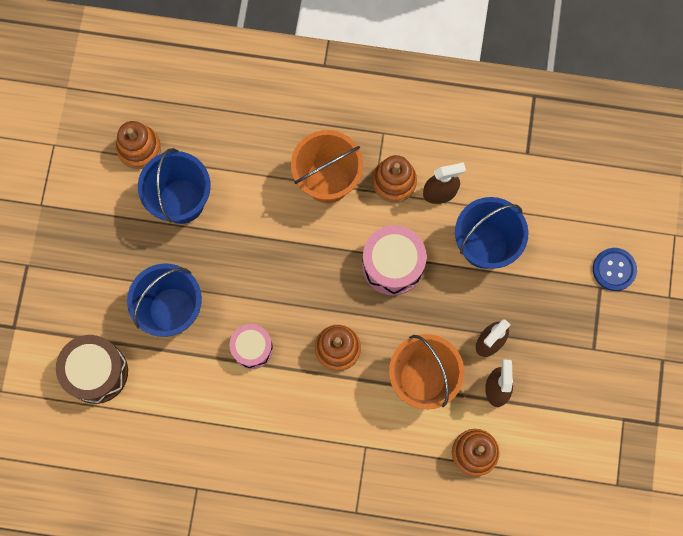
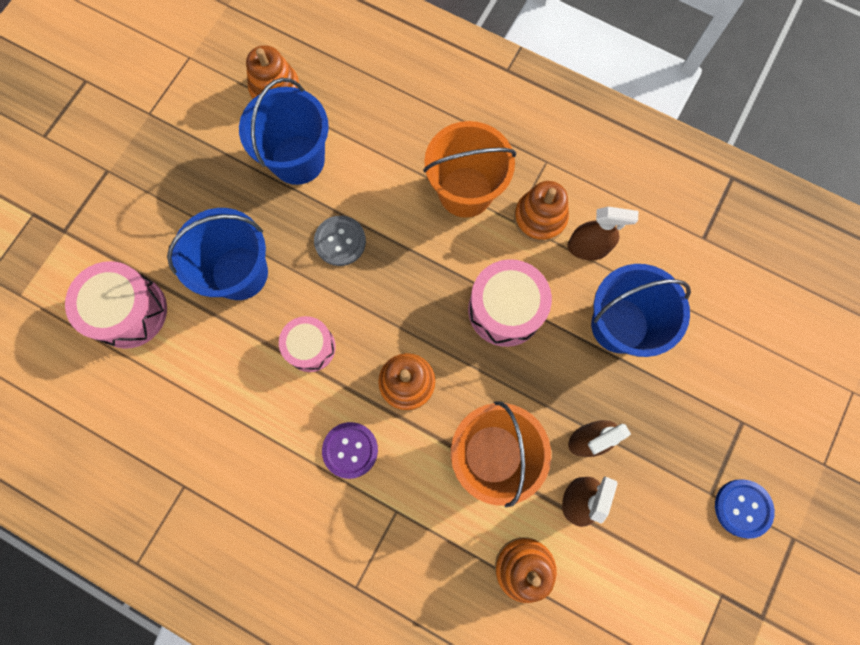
camera: 20 degrees right, 0 degrees up
(96, 372) = (129, 311): brown drum -> pink drum
(242, 256) = (340, 241): none -> grey button
(313, 415) = (350, 450): none -> purple button
(614, 269) = (766, 407): blue button -> blue button (742, 508)

